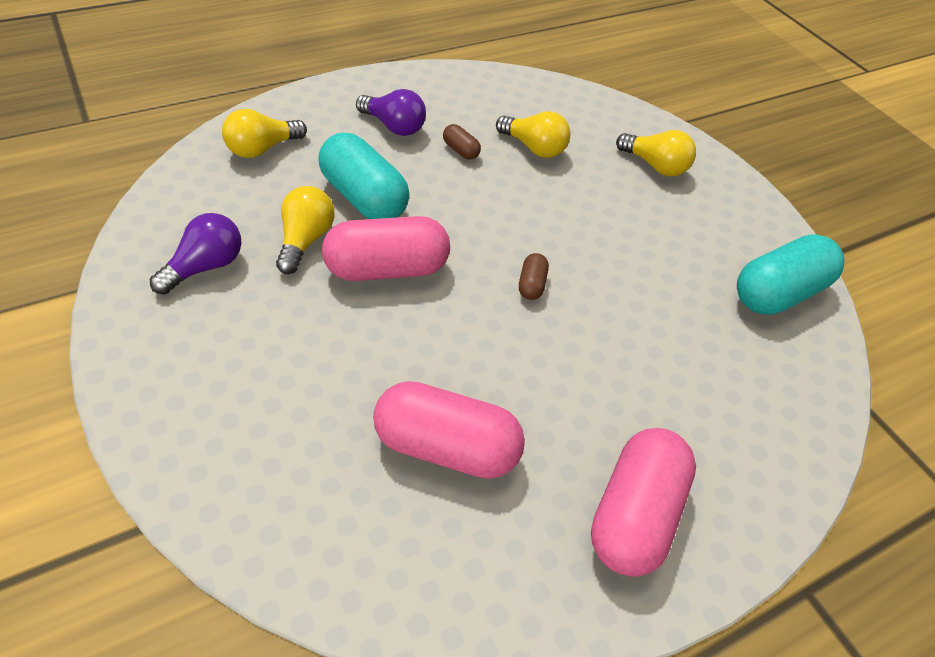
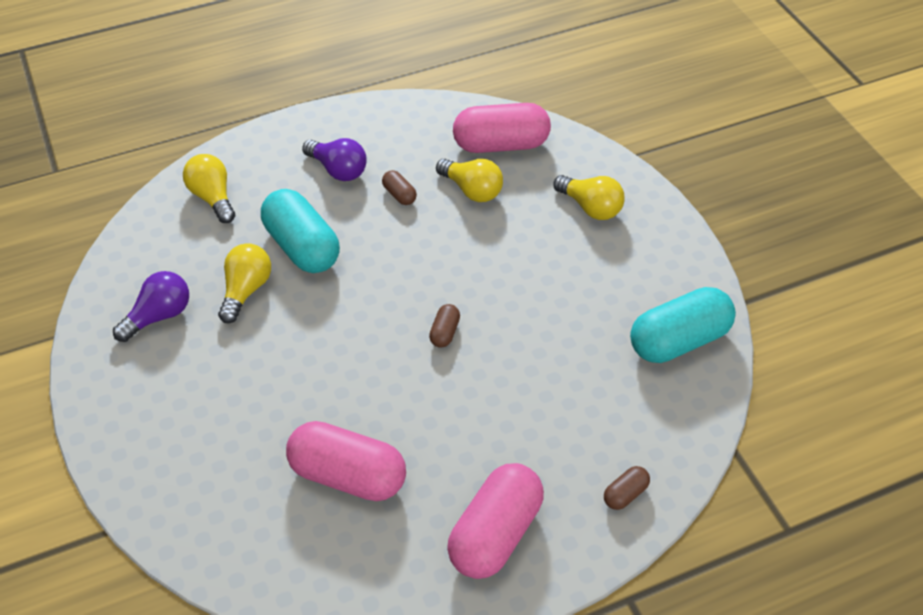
camera: 10 degrees right, 0 degrees up
(262, 149) = (213, 198): yellow light bulb -> yellow light bulb turned 90 degrees clockwise
(387, 269) = (316, 317): pink capsule -> pink capsule (501, 145)
(770, 460) = (625, 494): none -> brown capsule

